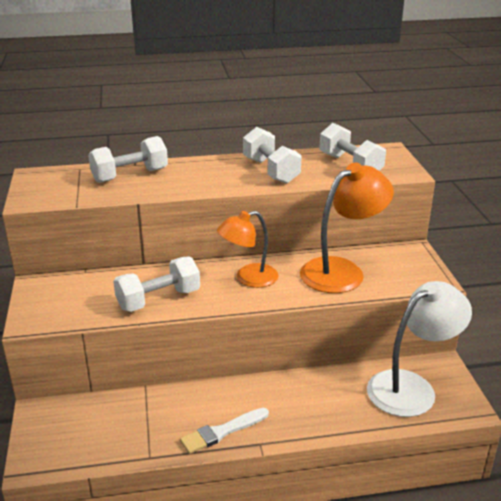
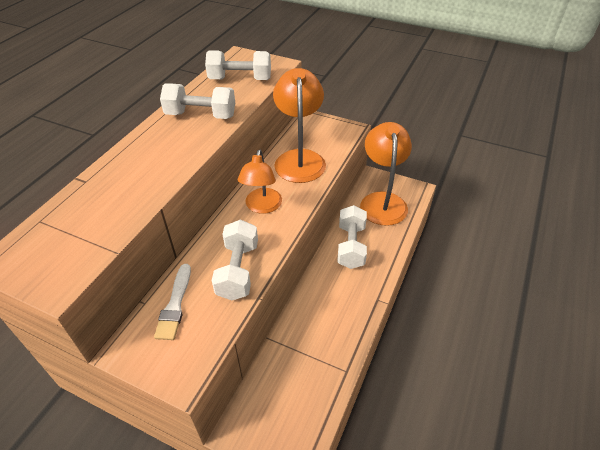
camera: 55 degrees left, 15 degrees up
(130, 175) = (103, 193): white dumbbell -> white dumbbell (351, 246)
(222, 432) = (352, 314): white brush -> white brush (175, 305)
(411, 387) = (382, 201): white lamp -> orange lamp

